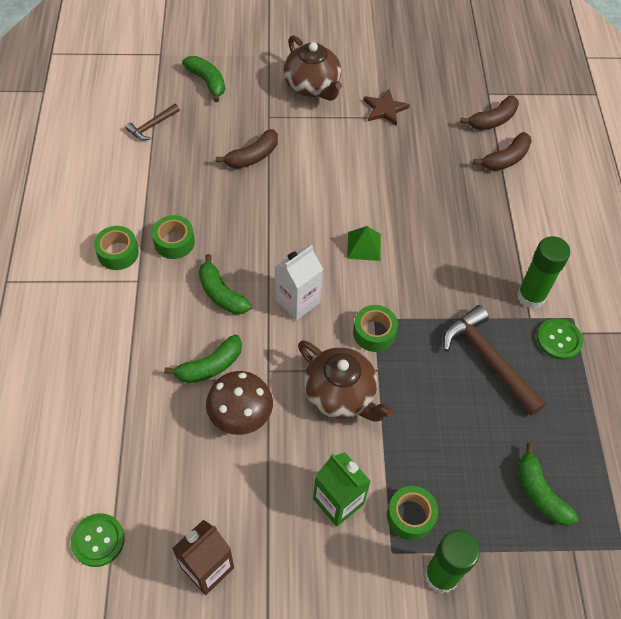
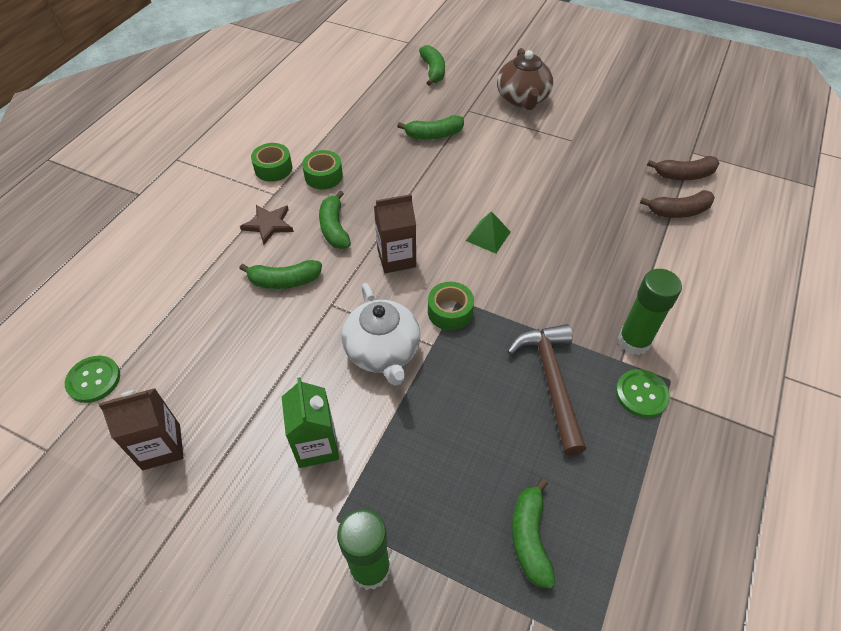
camera: 30 degrees right, 5 degrees down
(152, 126) = (366, 89): brown hammer -> none
(240, 415) = (281, 331): brown mushroom -> none
(252, 156) = (434, 135): brown banana -> green banana
(297, 301) = (396, 258): white carton -> brown carton
(341, 394) = (383, 352): brown teapot -> white teapot
(385, 109) = (579, 135): brown star -> brown star (268, 224)
(410, 516) = (377, 493): green tape -> none

